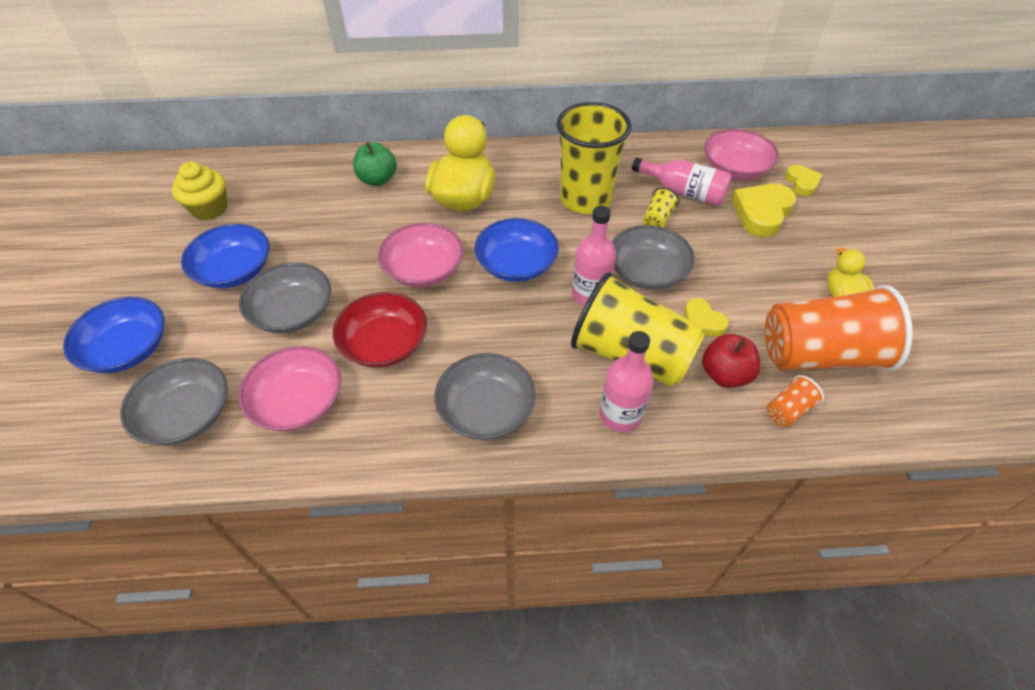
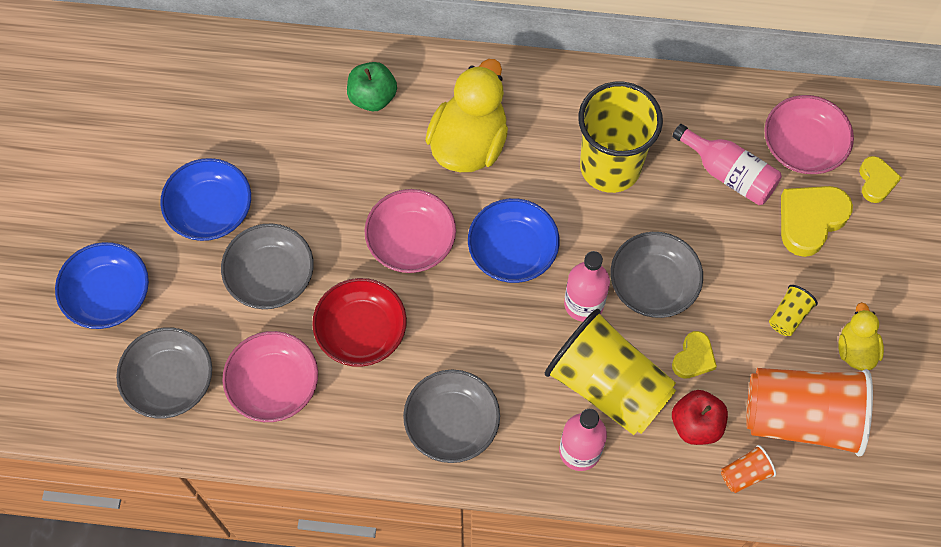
camera: 10 degrees right, 15 degrees up
(209, 208) = (180, 114): yellow cupcake -> none
(657, 219) = (686, 210): yellow cup -> yellow cup (788, 316)
(702, 321) = (693, 358): yellow heart -> yellow heart turned 120 degrees counterclockwise

